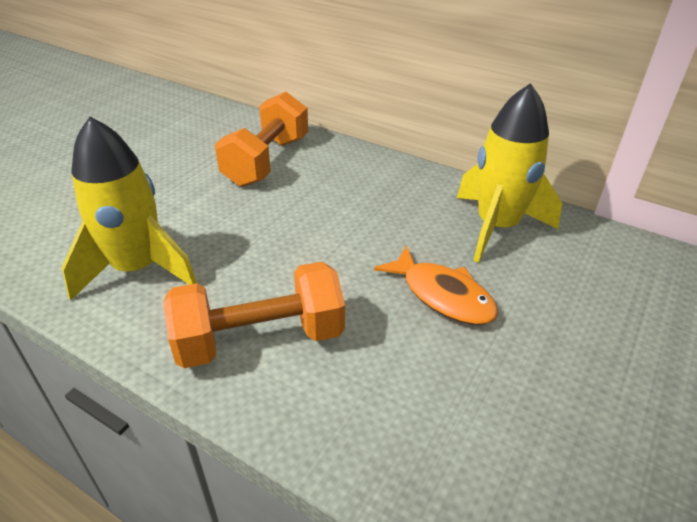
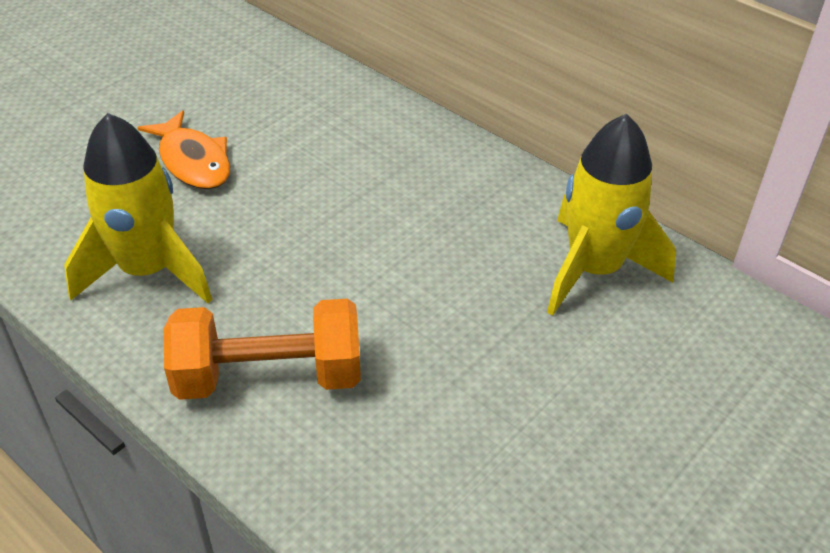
camera: 10 degrees right, 5 degrees up
(267, 161) = (328, 137): orange dumbbell -> none
(442, 295) = (493, 352): orange fish -> orange fish (193, 161)

